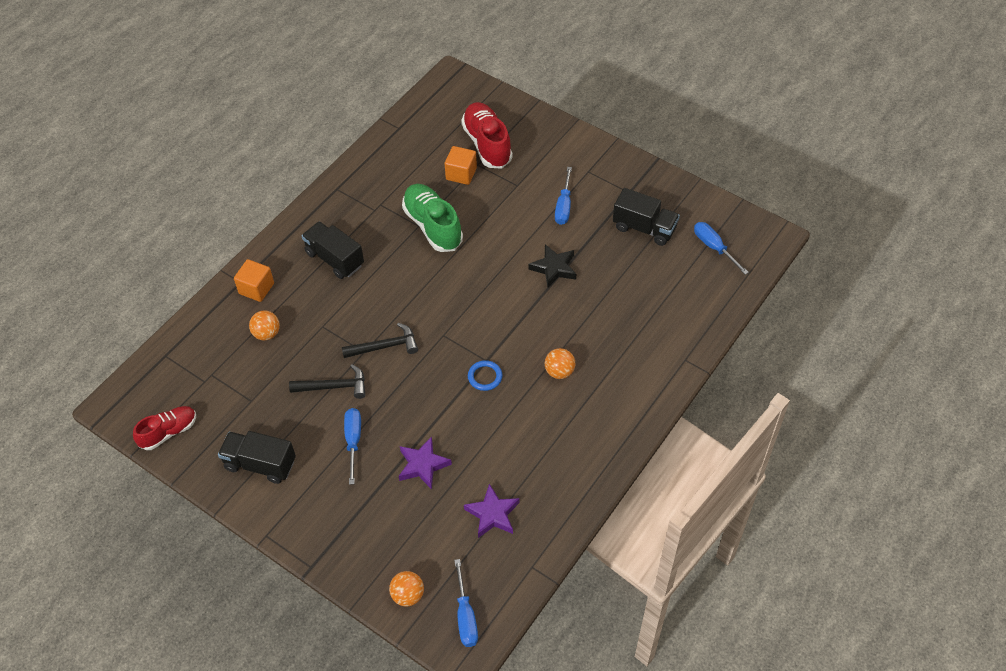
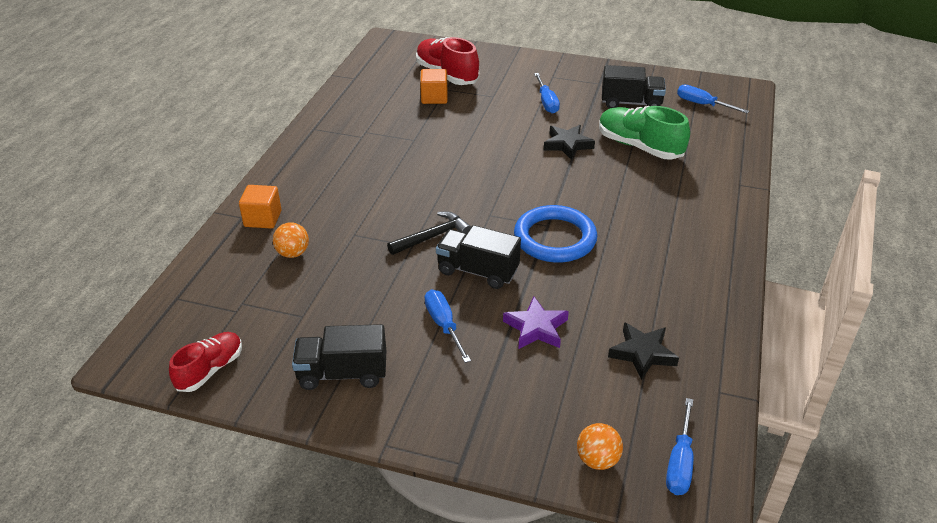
camera: 20 degrees left, 15 degrees down
(334, 259) = (339, 179): black truck -> black truck (477, 271)
(334, 386) = (395, 282): black hammer -> none
(433, 226) = (428, 137): green shoe -> green shoe (639, 147)
(465, 616) = (680, 463): blue screwdriver -> blue screwdriver turned 45 degrees clockwise
(485, 377) = (555, 238): blue ring -> blue ring, size x2.12
(492, 514) = (642, 353): purple star -> black star
(559, 372) = (627, 218): orange ball -> none

